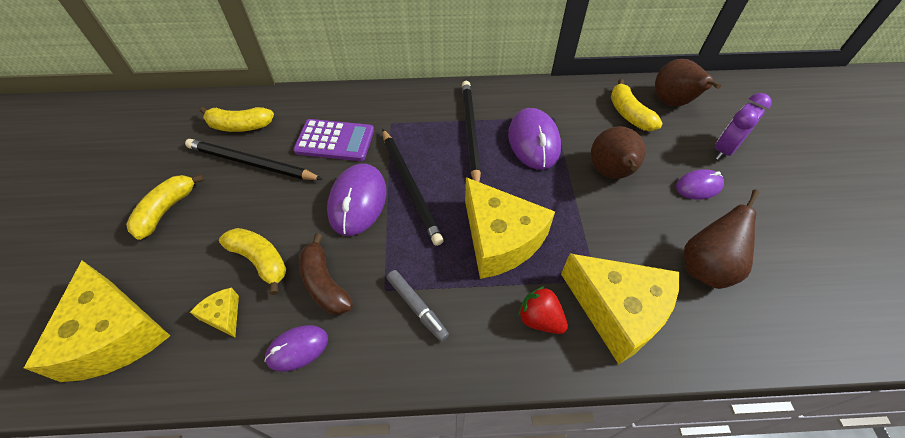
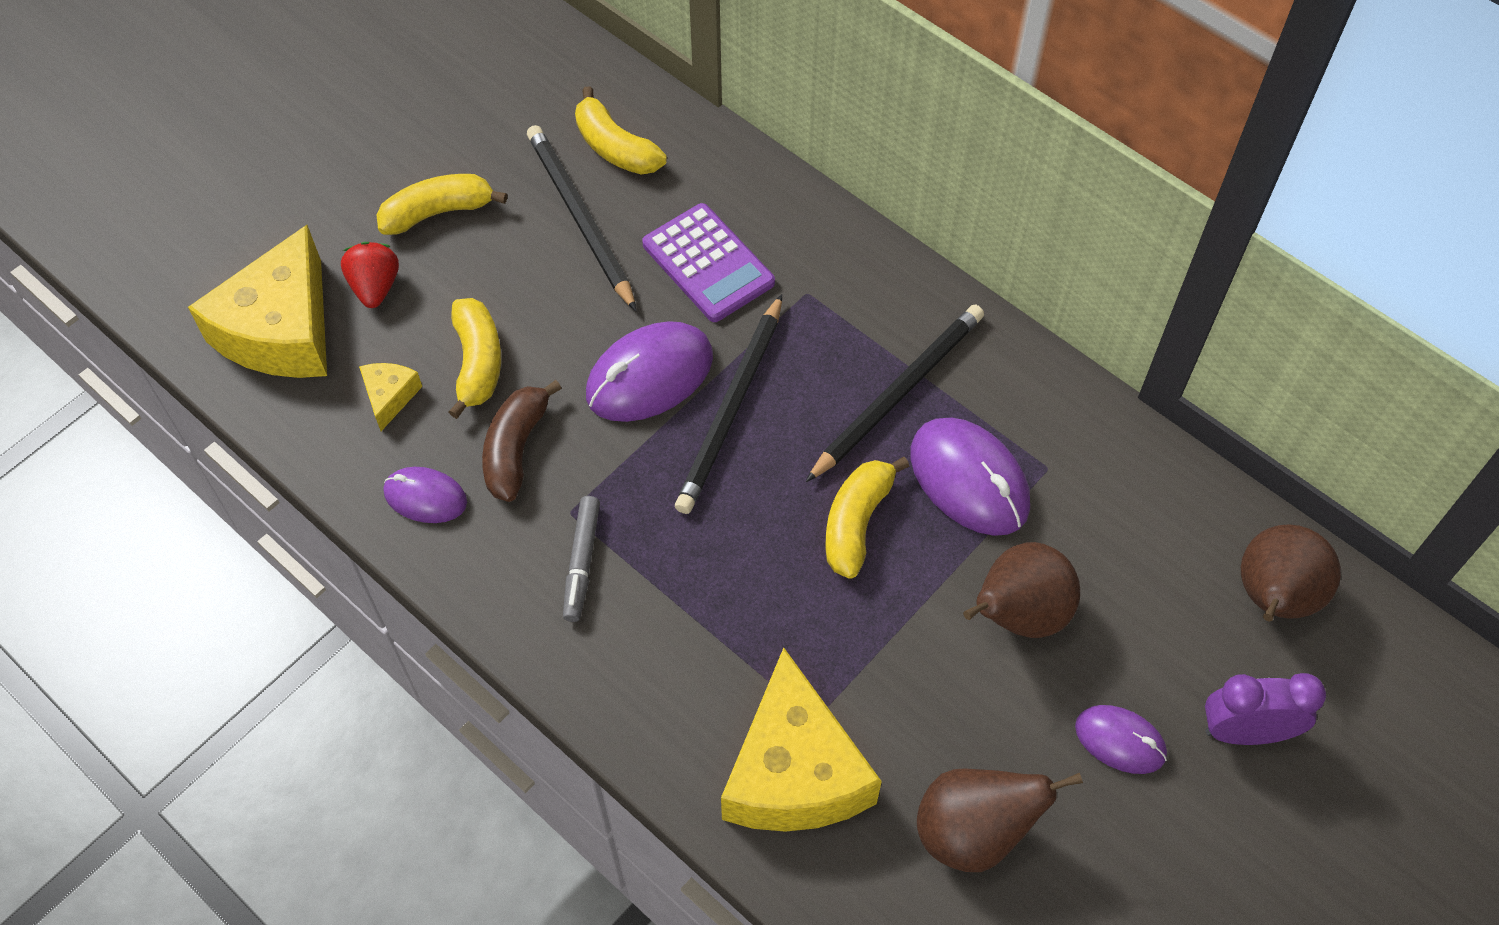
camera: 45 degrees right, 5 degrees up
(500, 239) = (761, 570): yellow cheese -> none
(533, 141) = (969, 480): purple mouse -> purple mouse turned 75 degrees counterclockwise
(540, 319) = (696, 697): red strawberry -> red strawberry (375, 287)
(629, 114) = (1172, 557): yellow banana -> yellow banana (856, 523)

